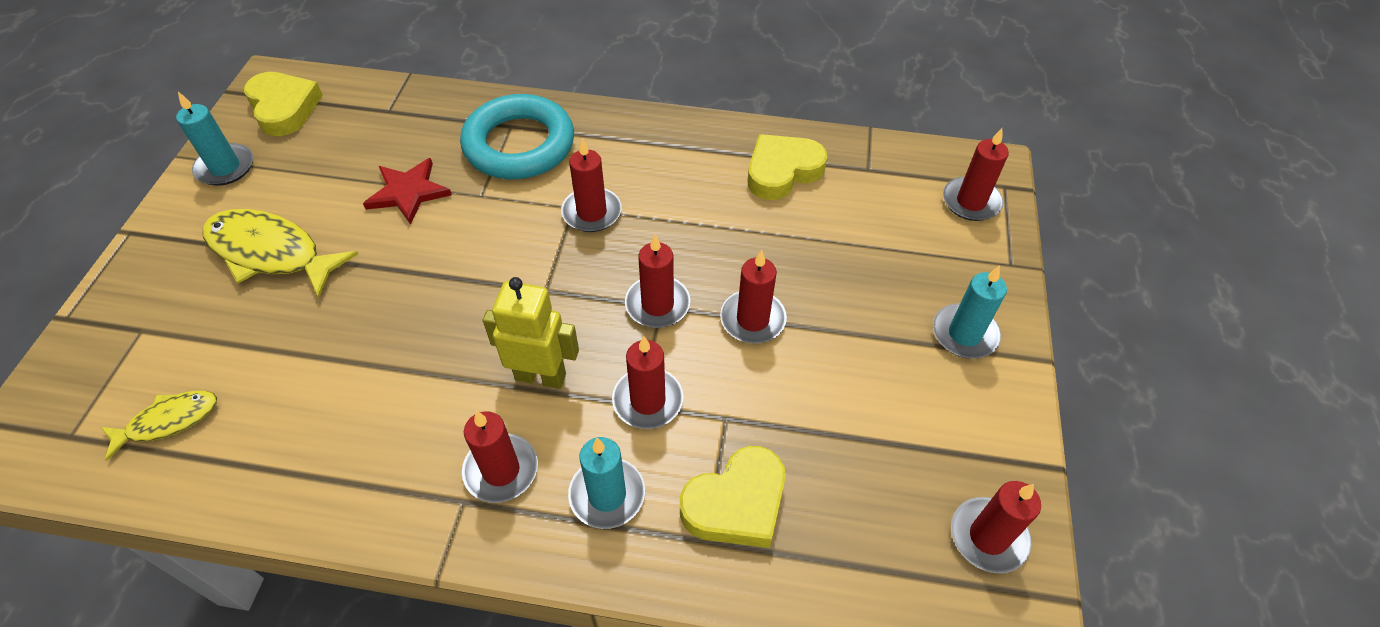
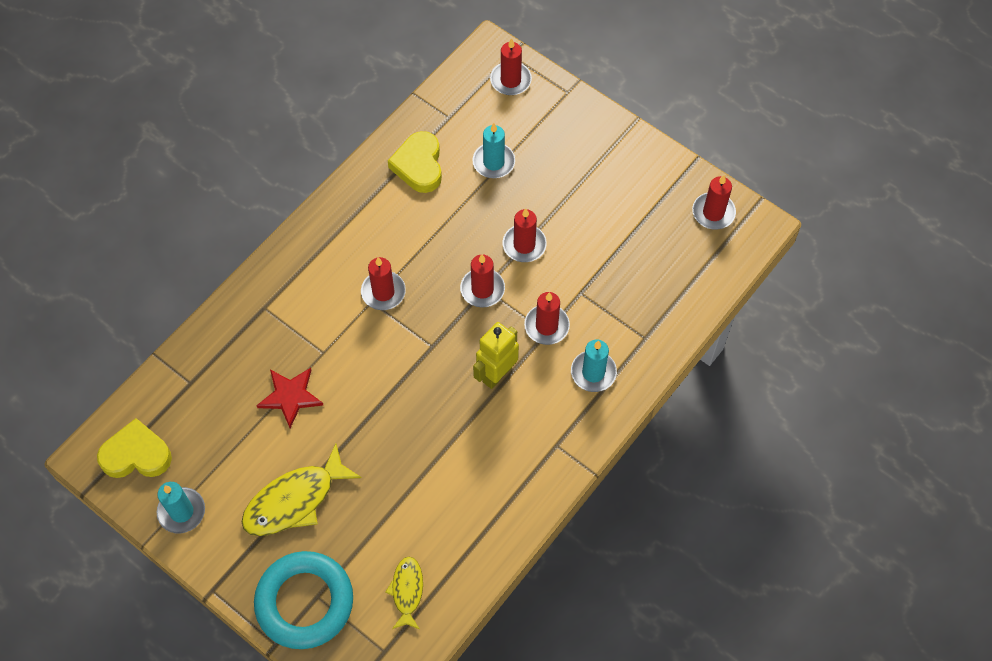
camera: 60 degrees left, 10 degrees up
(501, 470) = (548, 419): red candle -> none
(519, 145) = (288, 309): turquoise ring -> turquoise ring (304, 602)
(736, 503) = (633, 313): yellow heart -> none
(964, 334) = (598, 146): turquoise candle -> turquoise candle (493, 162)

